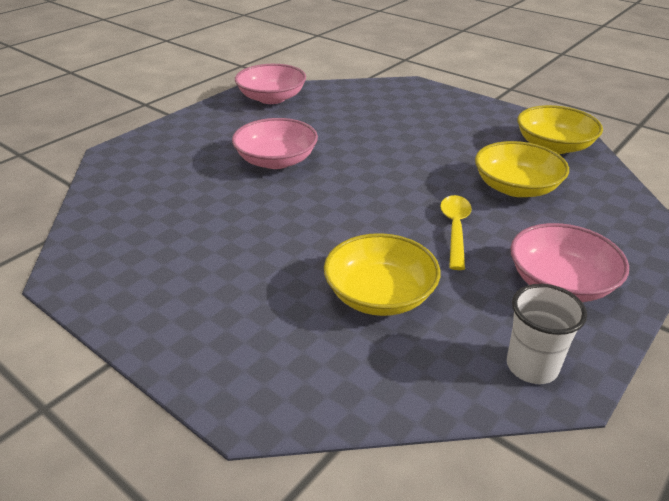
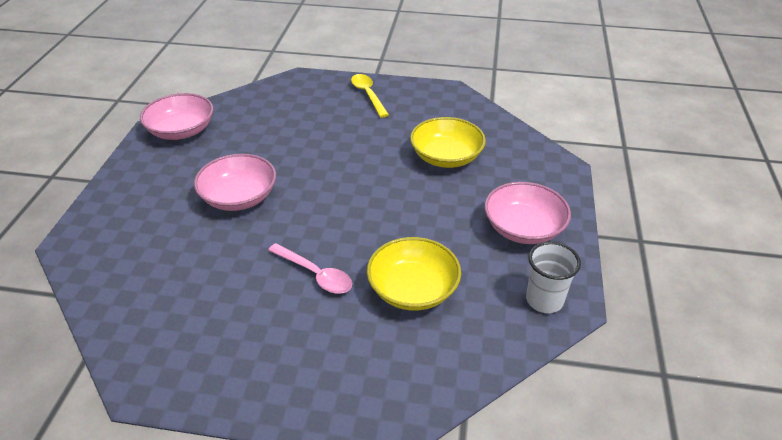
camera: 30 degrees left, 5 degrees up
(291, 245) = (315, 274): none -> pink spoon
(455, 229) = (427, 211): yellow spoon -> yellow spoon (368, 95)
(554, 146) = (449, 108): yellow bowl -> none

